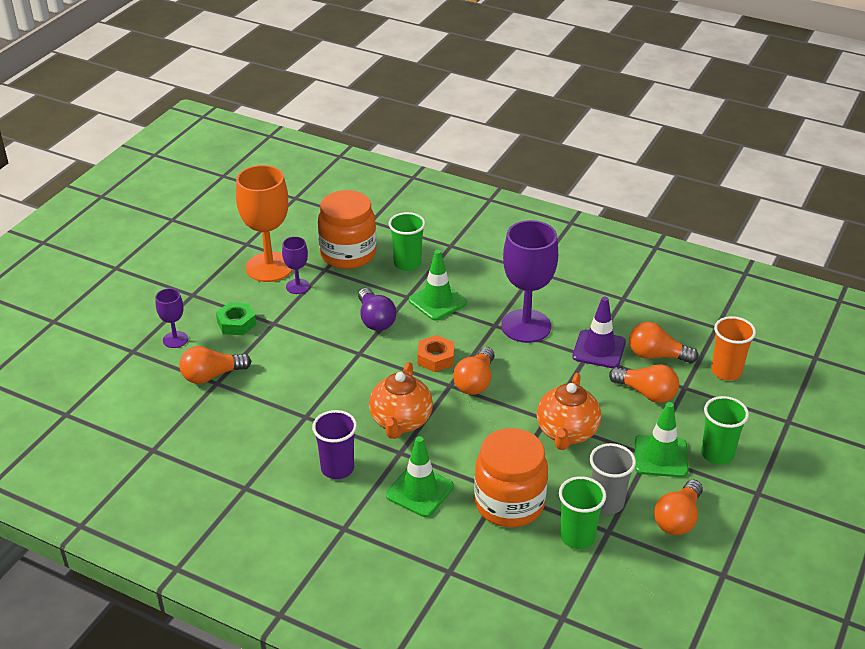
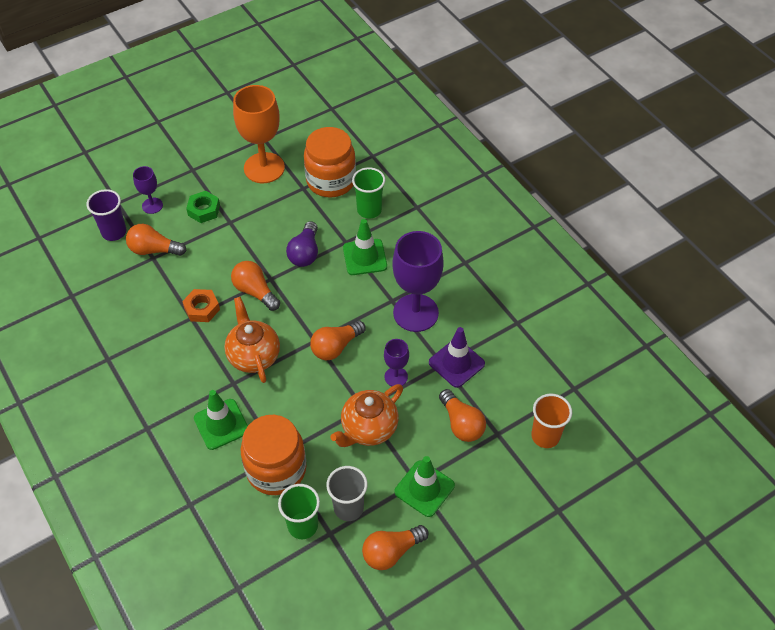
camera: 30 degrees right, 15 degrees up
(297, 286) = (271, 195): purple goblet -> purple goblet (396, 377)
(337, 468) = (179, 374): purple cup -> purple cup (114, 232)
(400, 422) = (254, 356): orange teapot -> orange teapot turned 120 degrees clockwise
(435, 358) = (323, 310): orange nut -> orange nut (202, 308)
(657, 356) = (499, 392): orange light bulb -> orange light bulb (255, 291)
(717, 454) = (471, 510): green cup -> none

